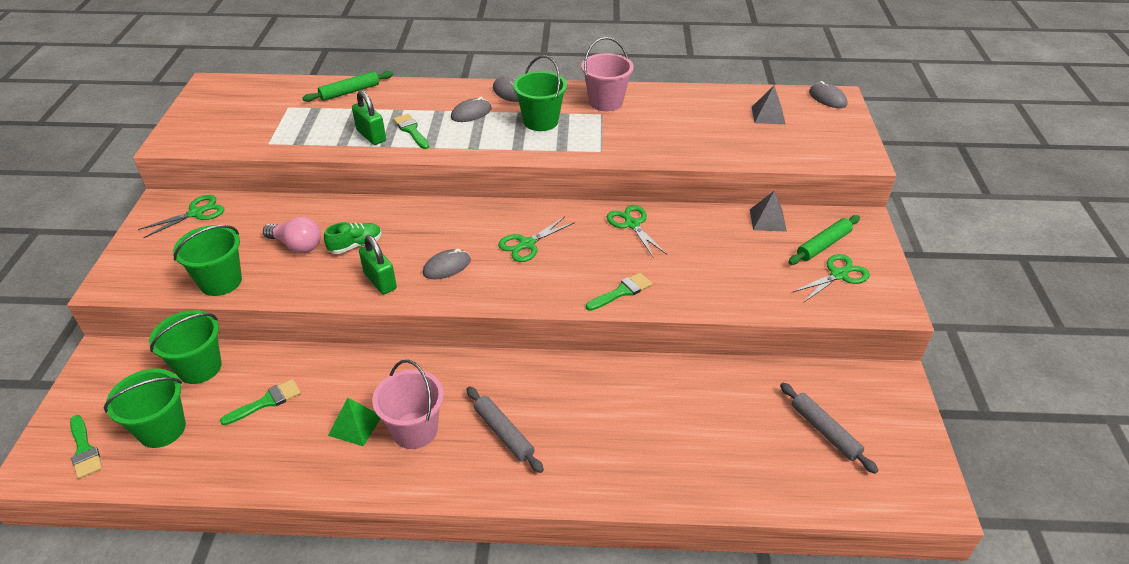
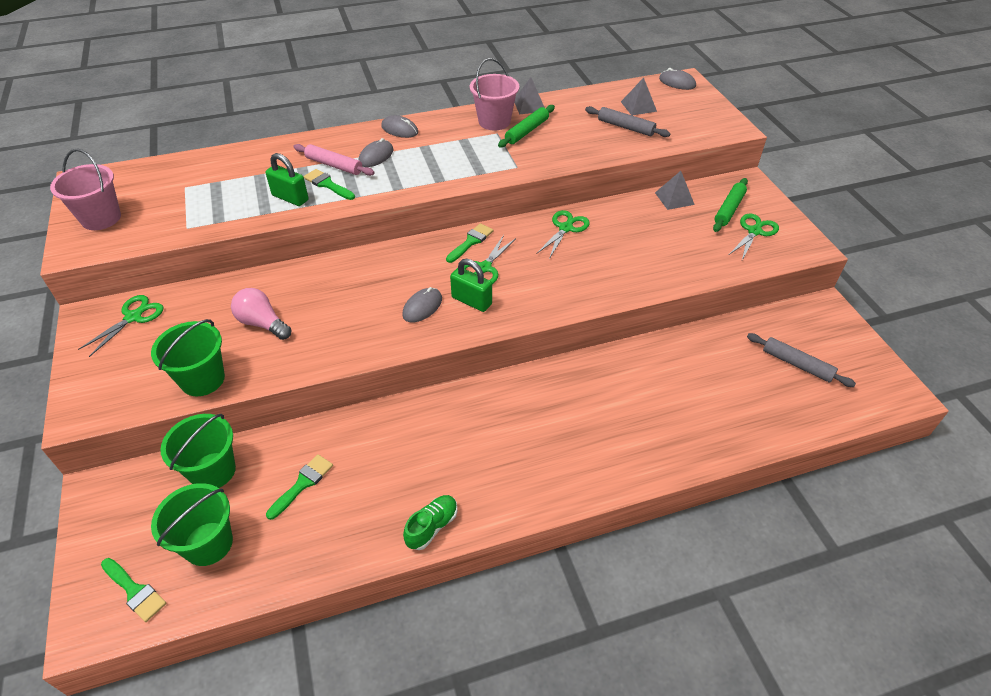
camera: 20 degrees left, 5 degrees up
(297, 245) = (262, 323): pink light bulb -> pink light bulb turned 150 degrees counterclockwise
(350, 92) = (241, 159): green rolling pin -> green rolling pin (527, 131)
(355, 245) = (322, 309): green shoe -> green shoe (432, 527)
(355, 425) = (403, 479): green pyramid -> none
(380, 281) = (366, 337): green padlock -> green padlock (471, 301)
(415, 430) = (462, 467): pink bucket -> pink bucket (101, 218)
(428, 114) = (334, 165): none -> pink rolling pin
(503, 433) = (542, 445): grey rolling pin -> grey rolling pin (625, 127)
(541, 121) = (446, 151): green bucket -> none
(622, 292) = (591, 290): green brush -> green brush (471, 242)
(632, 224) = (565, 228): green scissors -> green scissors turned 75 degrees clockwise
(651, 93) = (529, 105): none -> grey pyramid

